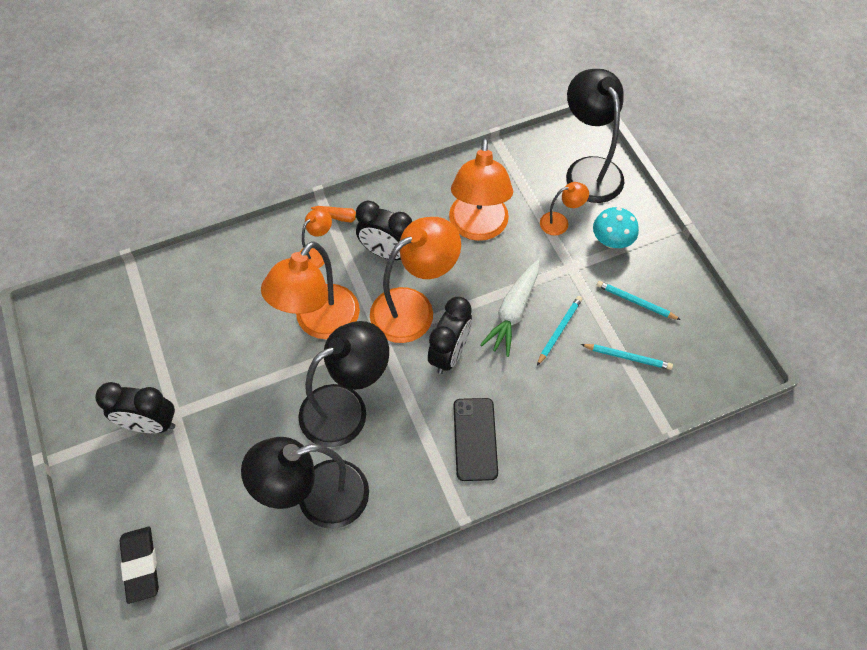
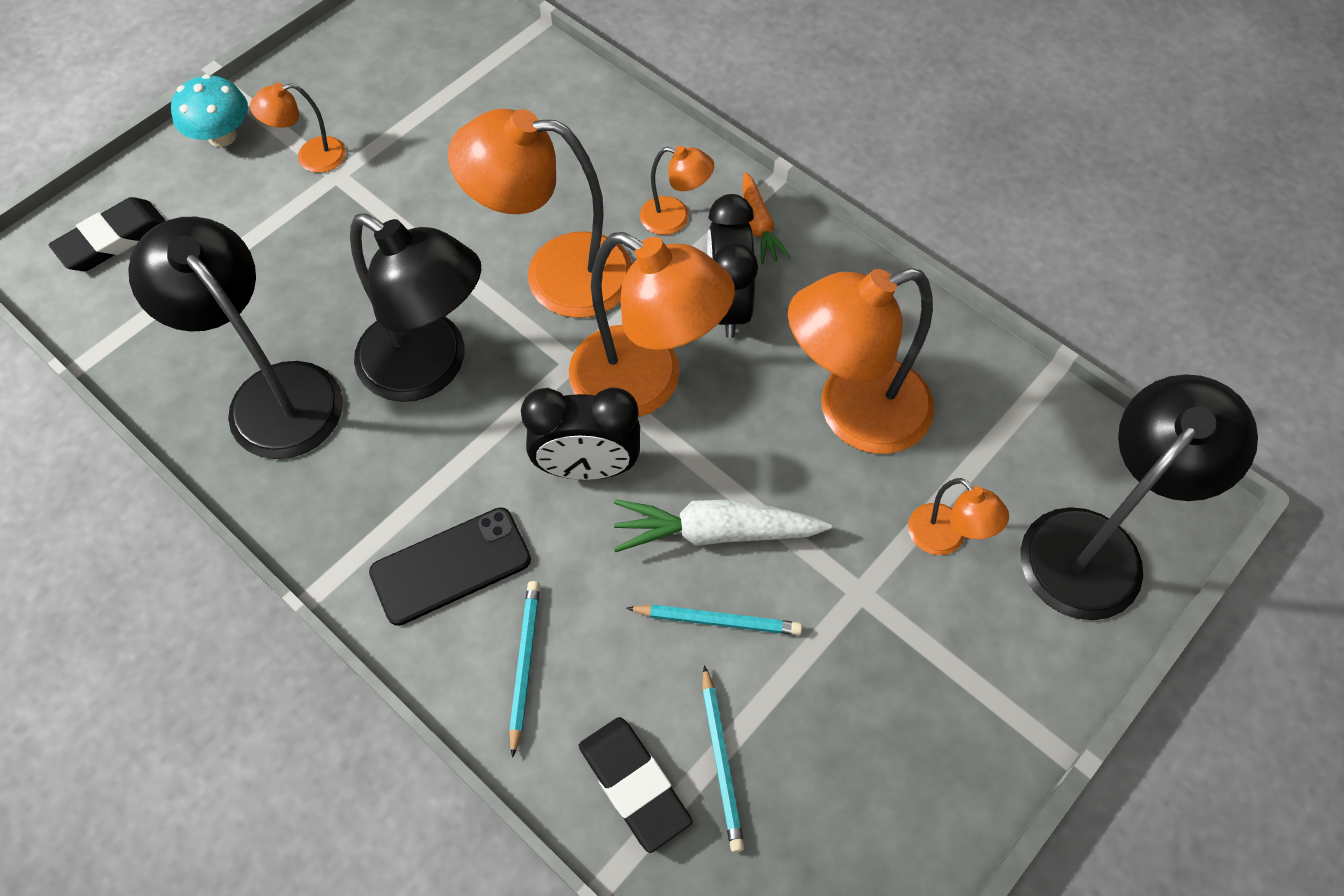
camera: 65 degrees right, 0 degrees up
(150, 424) = (311, 157): black clock -> orange lamp
(611, 241) = (960, 643): turquoise mushroom -> turquoise mushroom (222, 136)
(624, 397) = (634, 785): none -> black eraser
(635, 302) = (849, 734): turquoise pencil -> turquoise pencil (524, 664)

